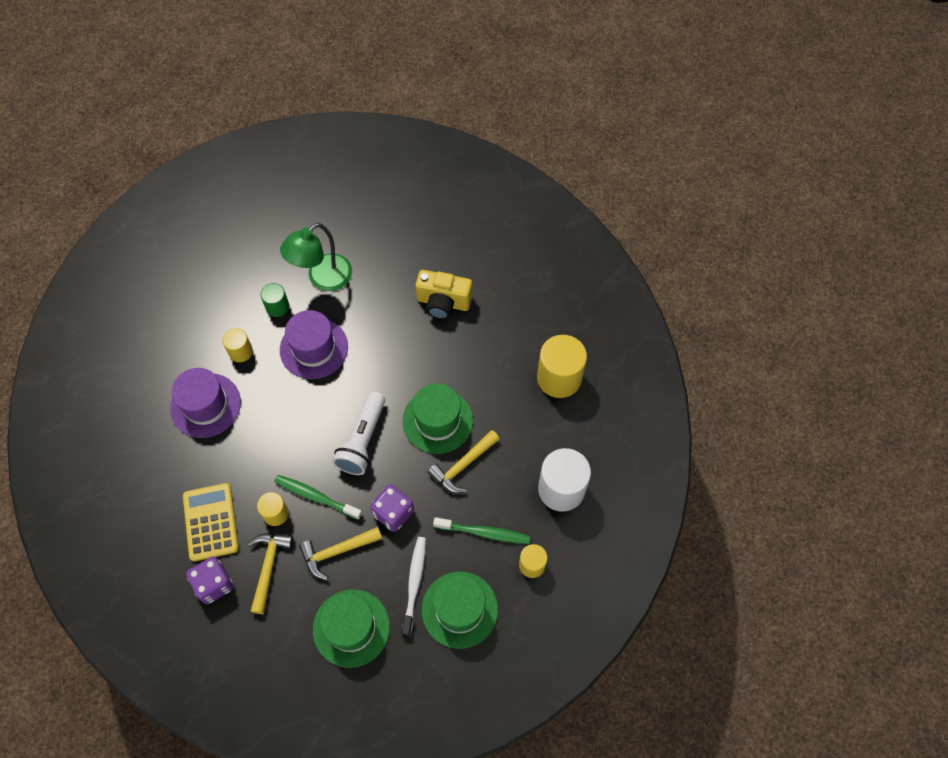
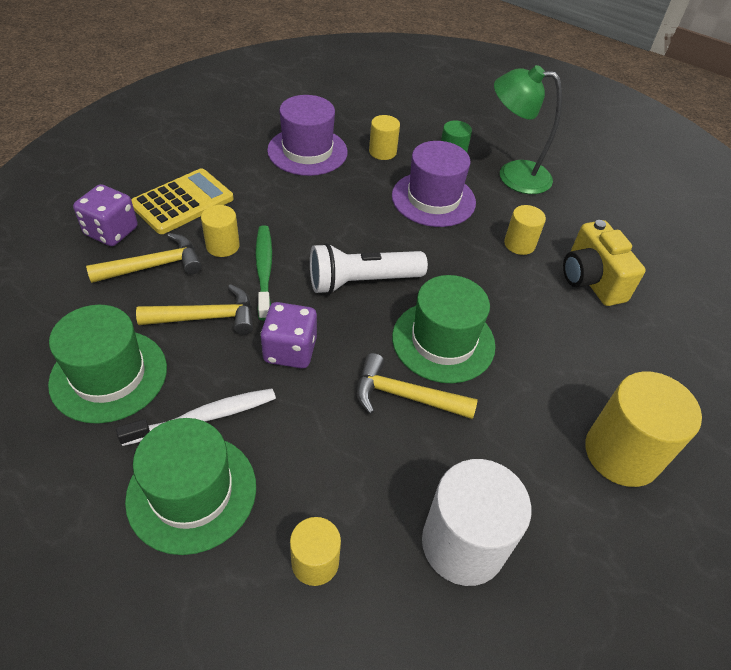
camera: 55 degrees right, 15 degrees down
(337, 551) = (206, 317): yellow hammer -> yellow hammer turned 135 degrees clockwise
(389, 322) = (519, 244): none -> yellow cylinder
(484, 533) = (327, 468): green toothbrush -> none

